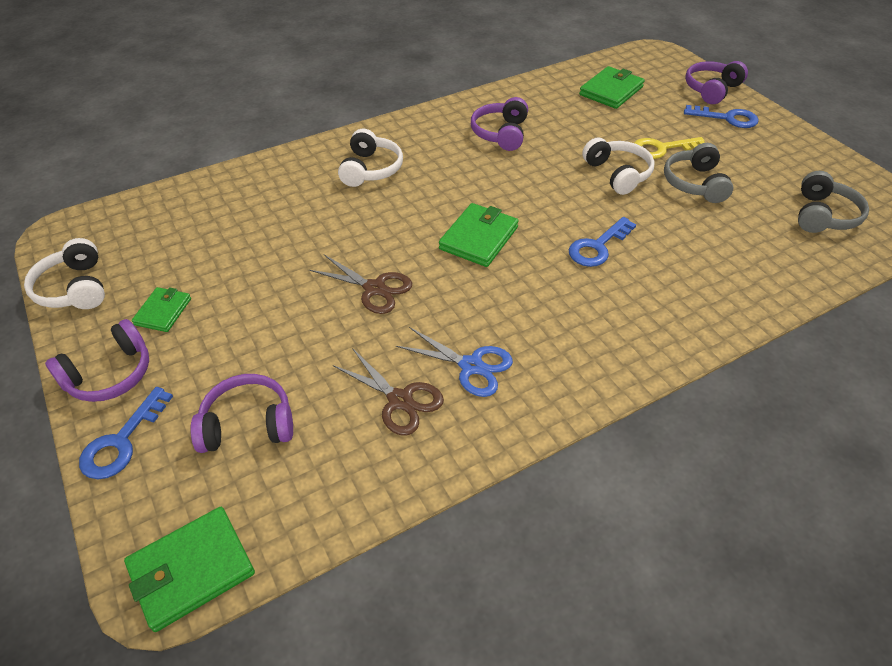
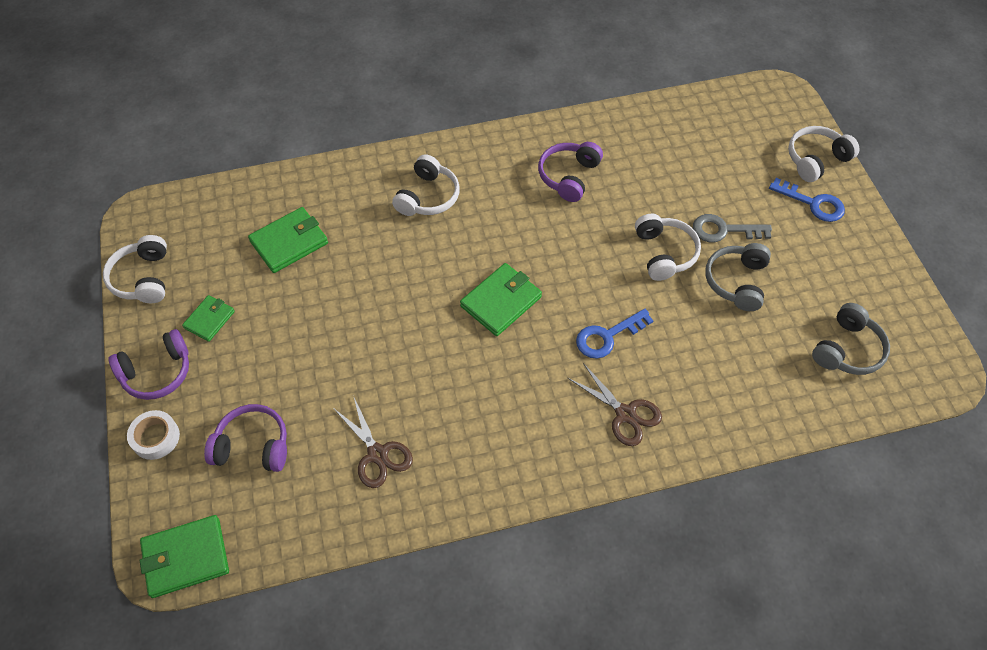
camera: 15 degrees right, 10 degrees up
(121, 442) = (155, 437): blue key -> white tape
(375, 289) = (390, 337): brown scissors -> brown scissors (625, 414)
(471, 366) = (447, 436): blue scissors -> none
(611, 91) = (706, 140): green wallet -> green wallet (289, 242)
(661, 149) = (723, 230): yellow key -> grey key
(711, 90) = (816, 160): purple headphones -> white headphones

